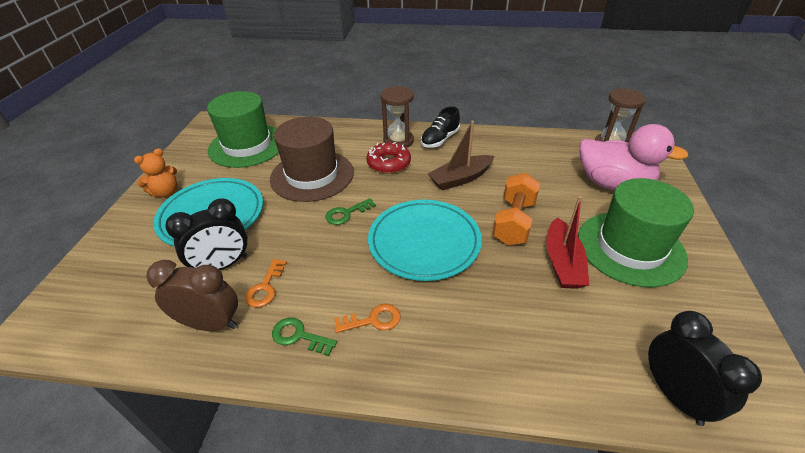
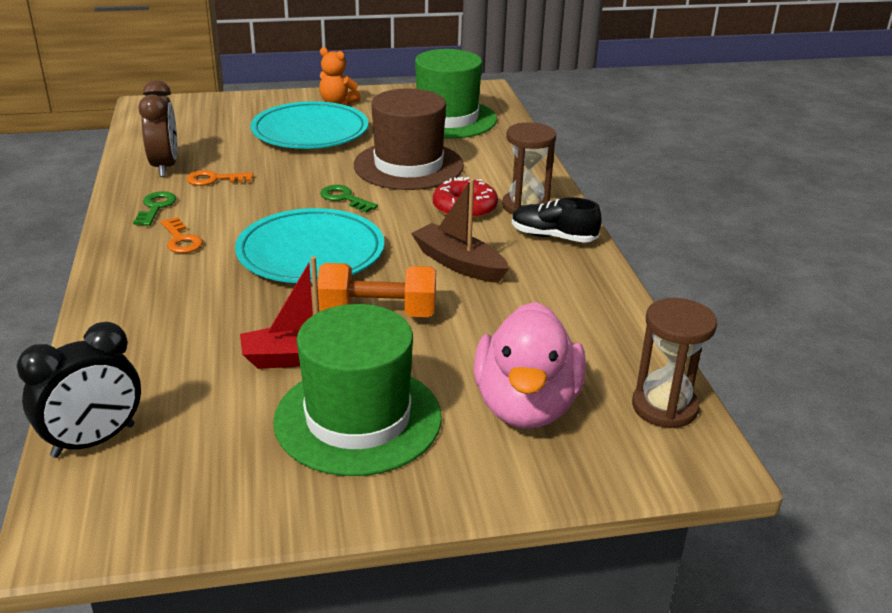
camera: 70 degrees right, 10 degrees down
(222, 265) = (239, 154): black clock -> none

